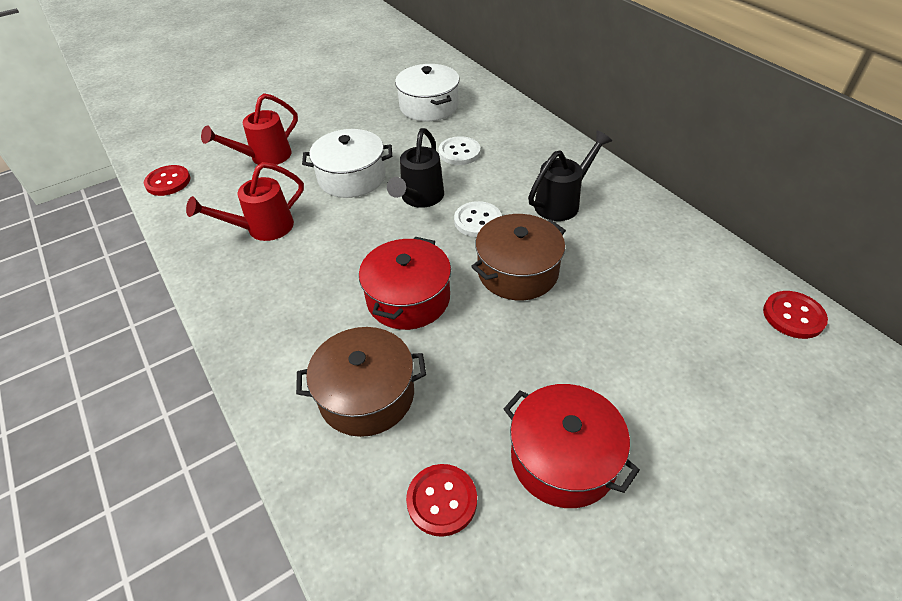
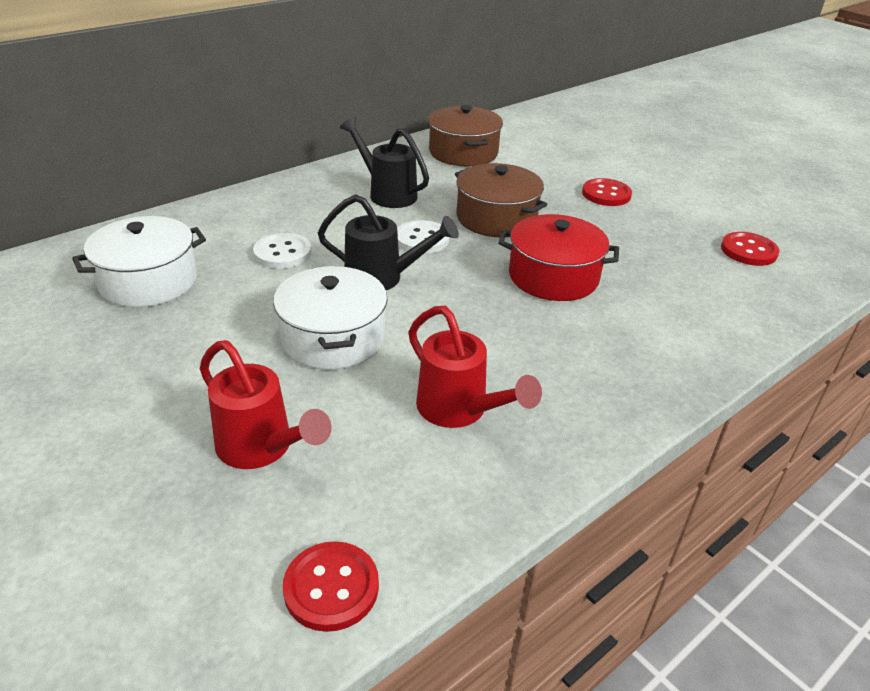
camera: 100 degrees left, 10 degrees down
(366, 395) = (681, 292): brown pot -> brown pot (463, 152)
(563, 458) = (681, 205): red pot -> none
(793, 316) = (513, 122): red button -> red button (606, 194)

